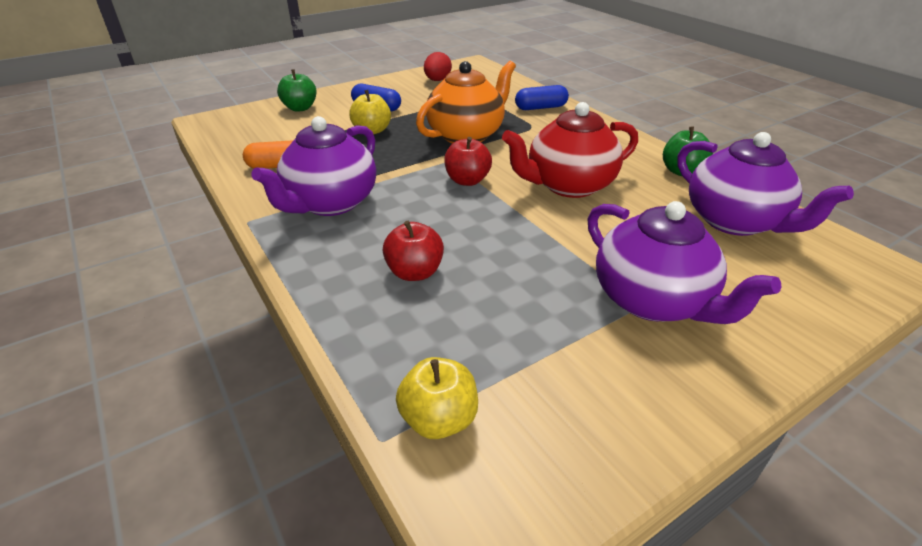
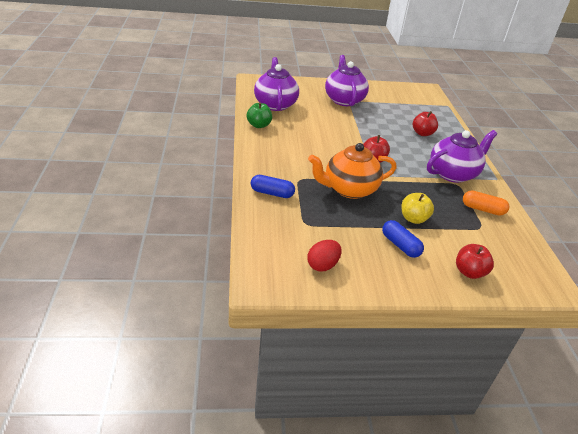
camera: 155 degrees left, 0 degrees up
(300, 108) = (469, 272): green apple -> red apple
(439, 419) = (431, 103): yellow apple -> none
(568, 185) = (324, 139): red teapot -> none

